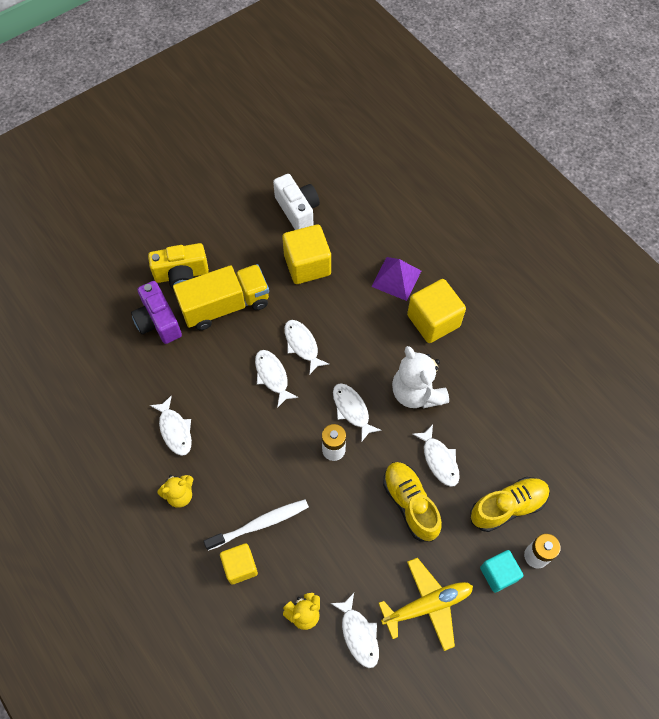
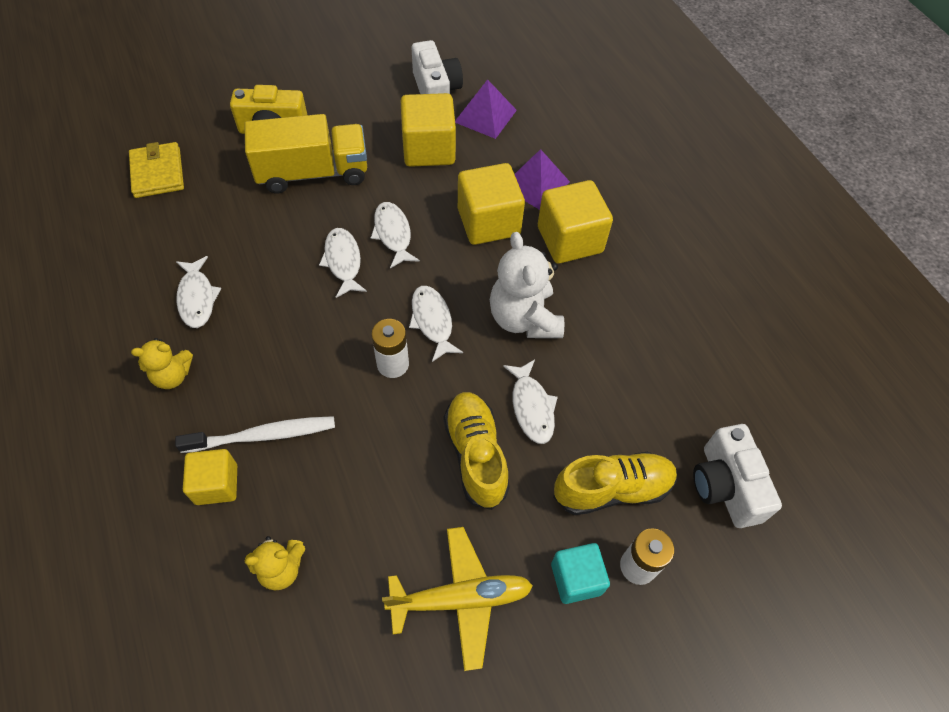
camera: 10 degrees right, 5 degrees down
(105, 332) = (158, 173): none -> yellow wallet
(158, 322) = (225, 174): purple camera -> none
(342, 225) = (485, 116): none -> purple pyramid
(358, 634) = (349, 617): white fish -> none
(370, 319) = (488, 222): none -> yellow cube
(581, 487) = (725, 486): none -> white camera

